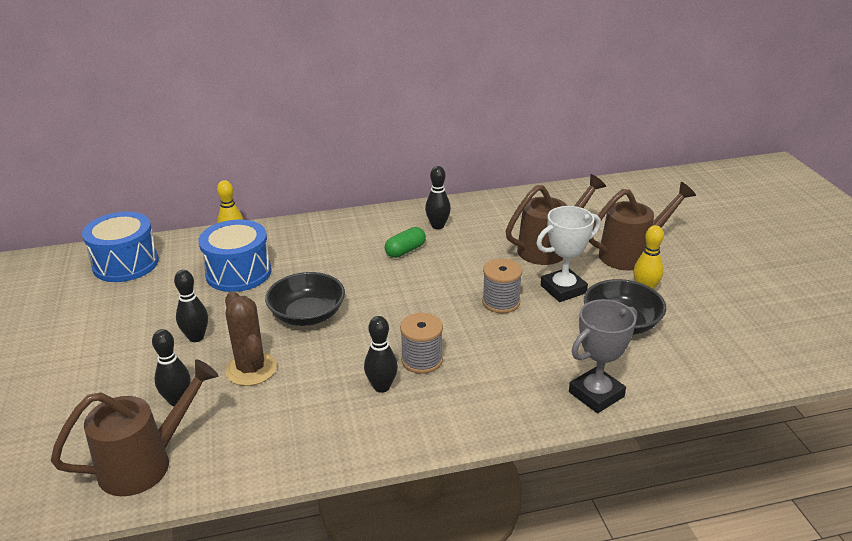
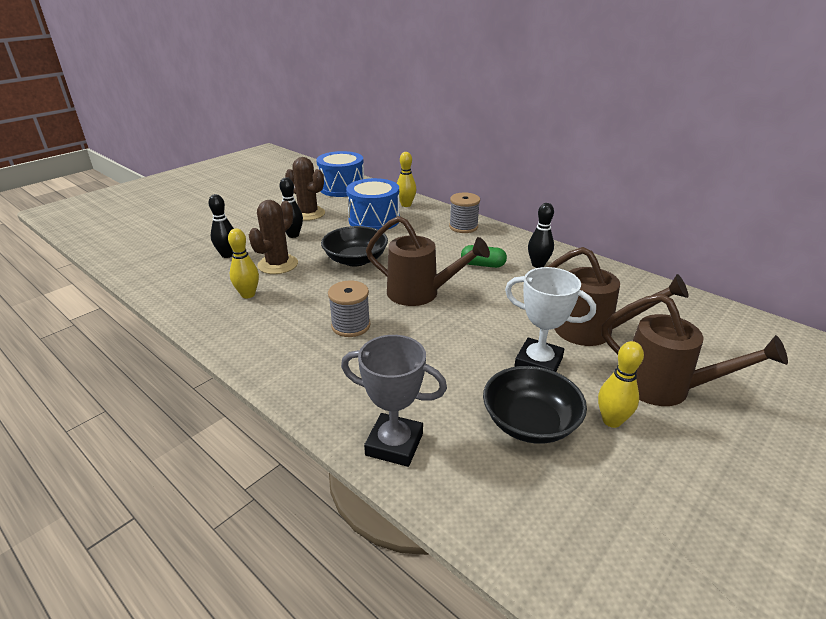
camera: 55 degrees right, 0 degrees up
(145, 463) = (164, 269): brown watering can -> brown watering can (420, 293)
(157, 309) = (308, 214): none -> brown cactus
(290, 409) = (248, 294): none -> yellow bowling pin
(382, 387) = (302, 320): black bowling pin -> none
(501, 302) = (472, 335): grey spool -> grey spool (463, 227)

